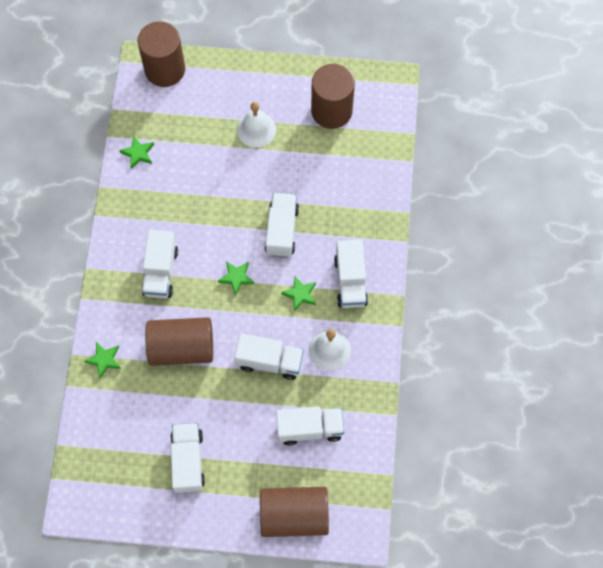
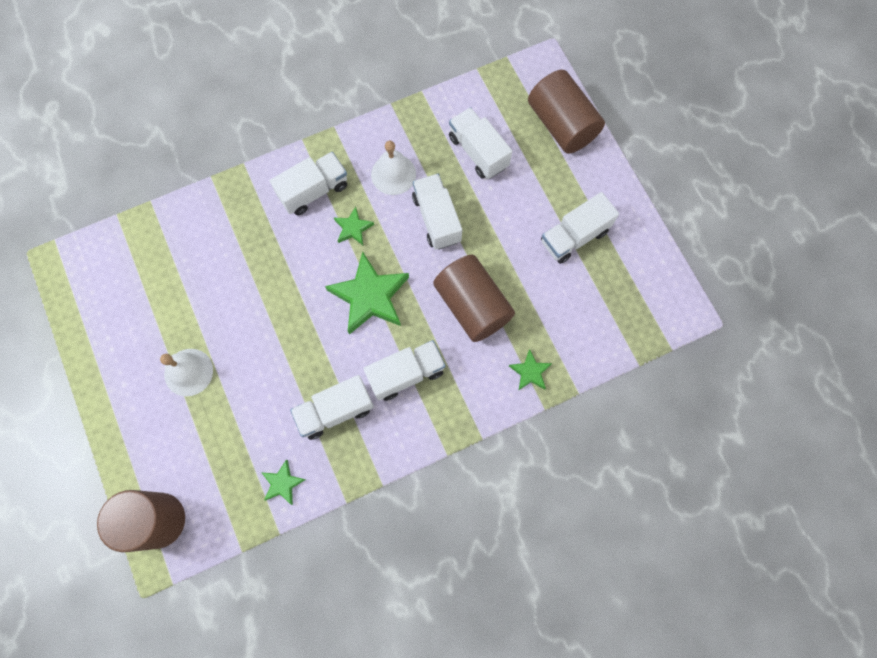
camera: 120 degrees left, 5 degrees up
(236, 277) = (370, 296): green star -> green star, size x2.01
(282, 231) = (294, 281): white truck -> white truck (335, 411)
(331, 111) = (127, 307): brown cylinder -> none

